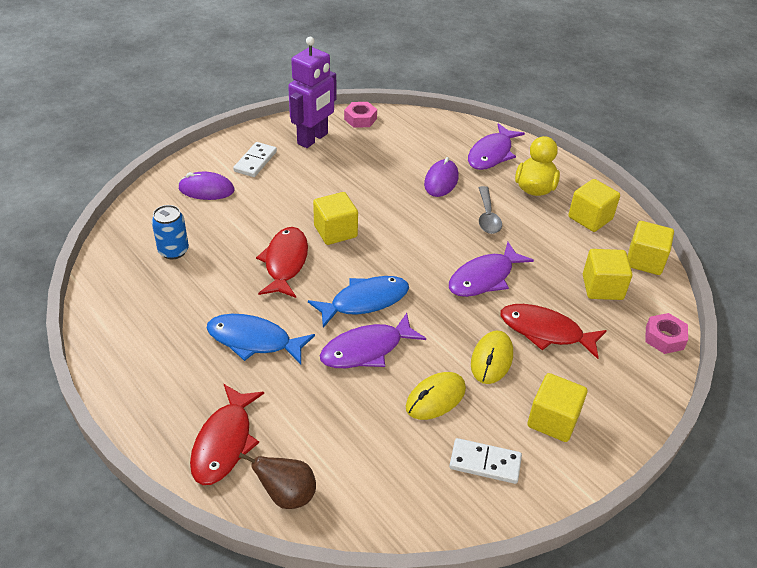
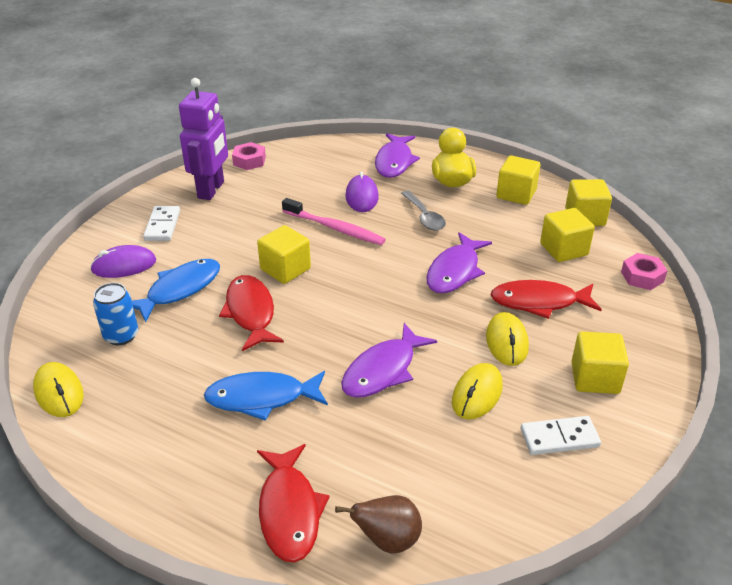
camera: 20 degrees left, 5 degrees down
(104, 284) = (59, 392): none -> yellow mouse
(364, 301) = (354, 326): blue fish -> blue fish (180, 289)
(399, 205) = (335, 228): none -> pink toothbrush

